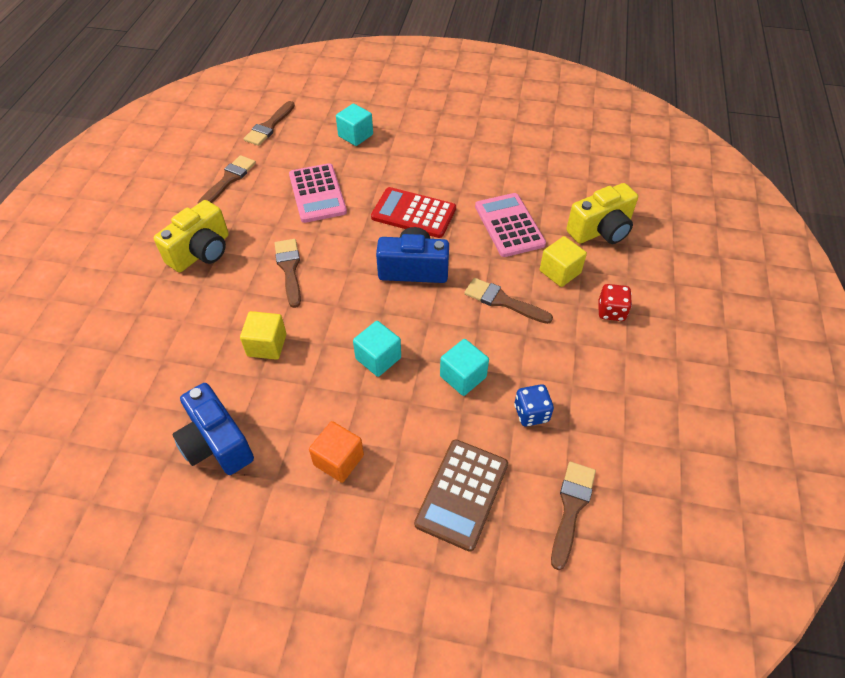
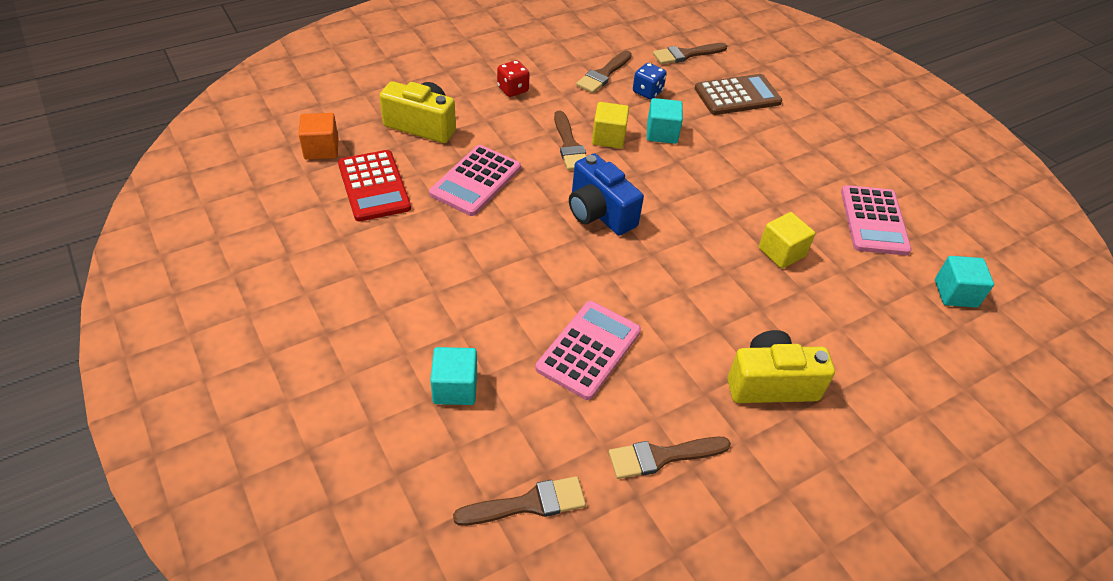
camera: 135 degrees left, 5 degrees down
(216, 443) = (874, 221): blue camera -> pink calculator
(289, 269) = (701, 296): brown brush -> brown brush (603, 74)
(338, 460) = (795, 156): orange cube -> orange cube (321, 149)
(378, 358) = (705, 182): turquoise cube -> turquoise cube (955, 293)
(413, 213) = (531, 253): red calculator -> red calculator (374, 186)
(560, 272) = (500, 129): yellow cube -> yellow cube (608, 137)

